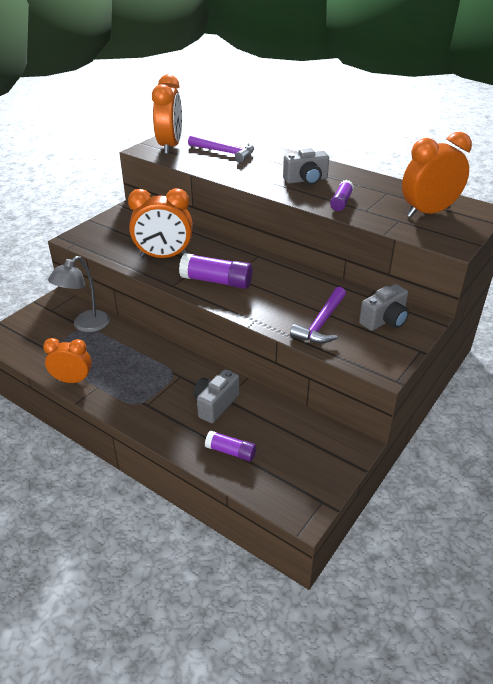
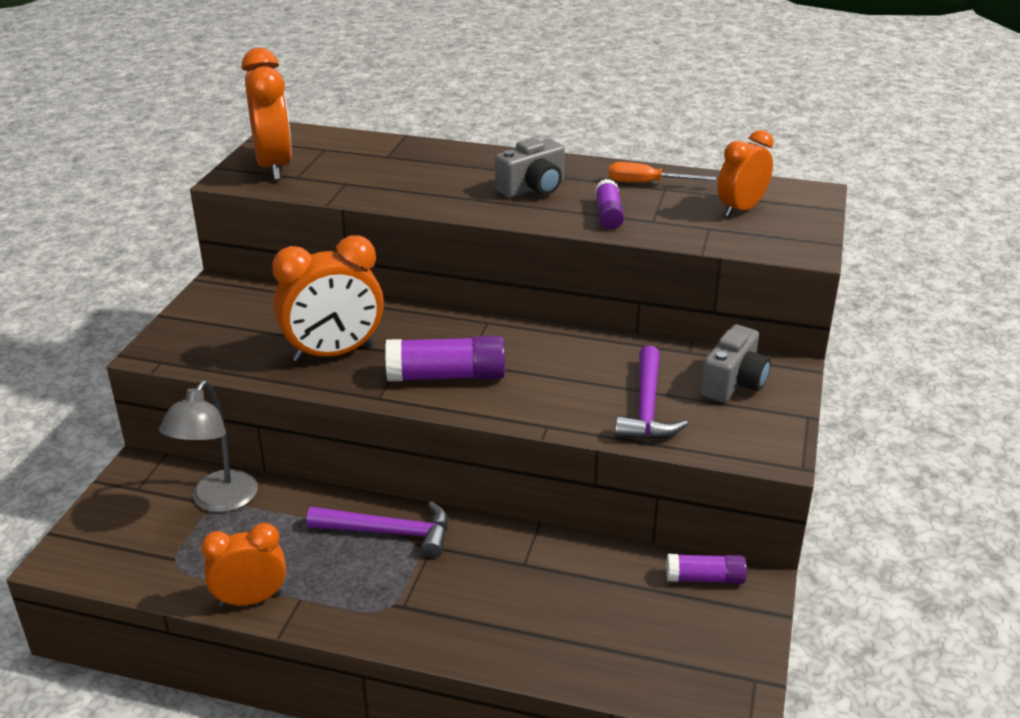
camera: 20 degrees left, 5 degrees down
(215, 404) = (513, 577): grey camera -> none
(224, 152) = (373, 163): purple hammer -> purple hammer (388, 532)
(231, 452) = (580, 644): purple glue stick -> purple glue stick (705, 578)
(379, 188) = (647, 183): none -> orange screwdriver
(428, 212) = (741, 209): orange clock -> orange clock, size x0.65

